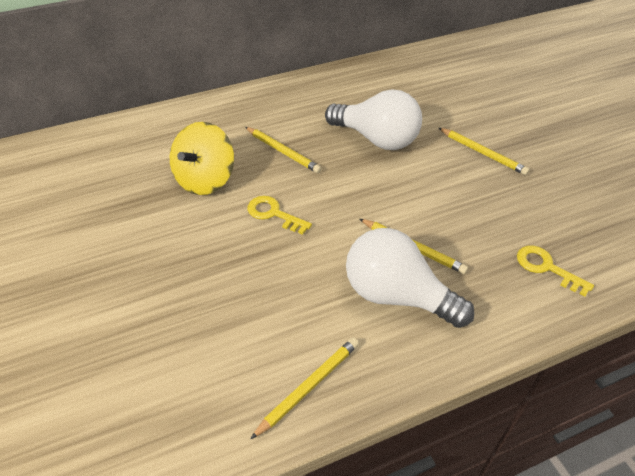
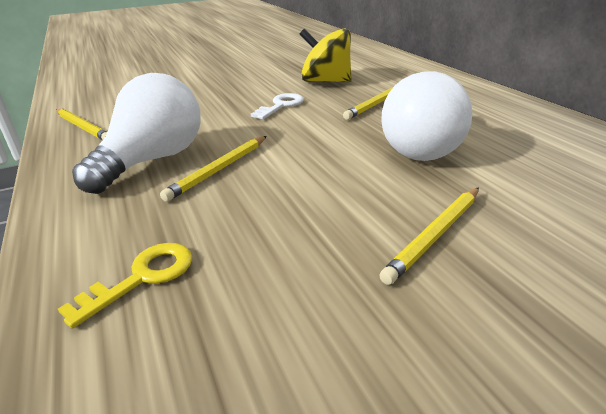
camera: 90 degrees right, 15 degrees down
(273, 214) = (281, 105): yellow key -> white key

